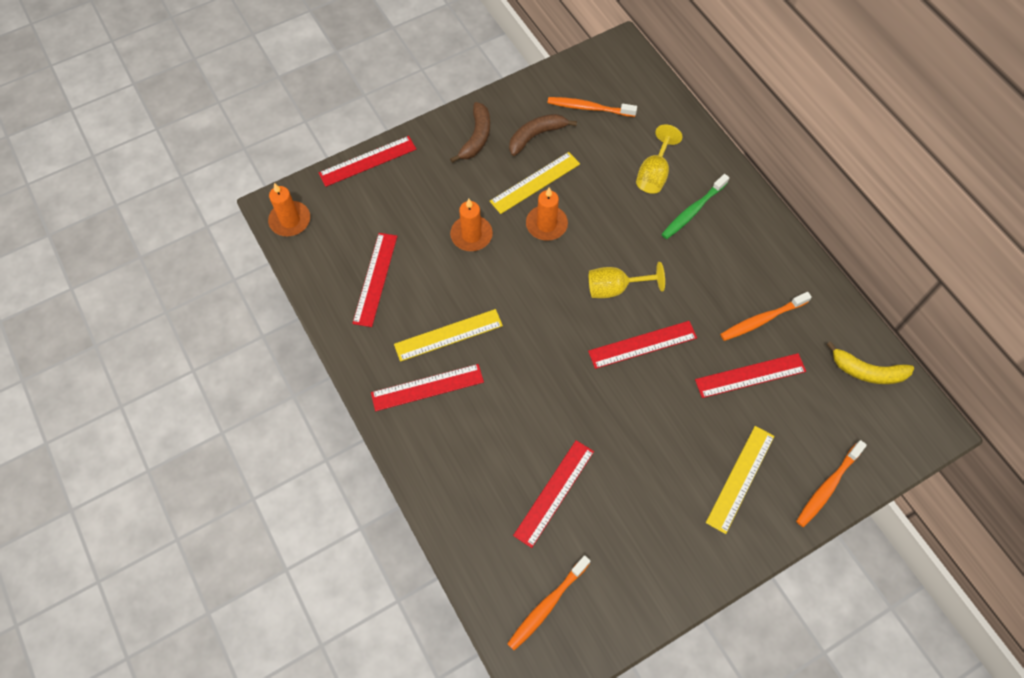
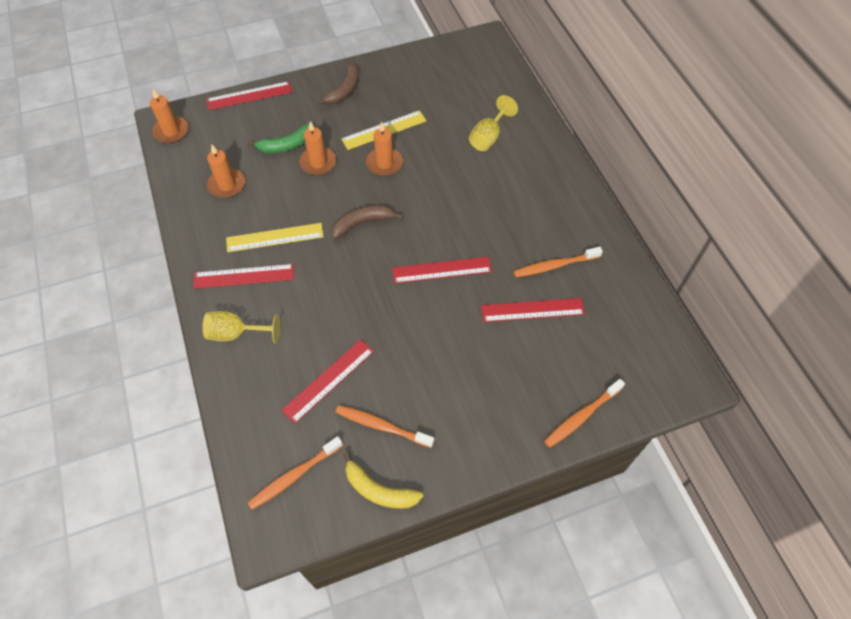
camera: 10 degrees right, 5 degrees down
(375, 279) = (227, 185): red ruler -> orange candle
(429, 218) = (287, 145): none -> green banana
(536, 136) = (395, 95): brown banana -> brown banana (363, 223)
(589, 108) = (446, 80): orange toothbrush -> orange toothbrush (382, 426)
(615, 288) = (430, 221): yellow goblet -> yellow goblet (236, 333)
(693, 211) = (515, 170): green toothbrush -> none
(740, 478) = (501, 396): yellow ruler -> none
(867, 371) = (642, 323): yellow banana -> yellow banana (379, 490)

